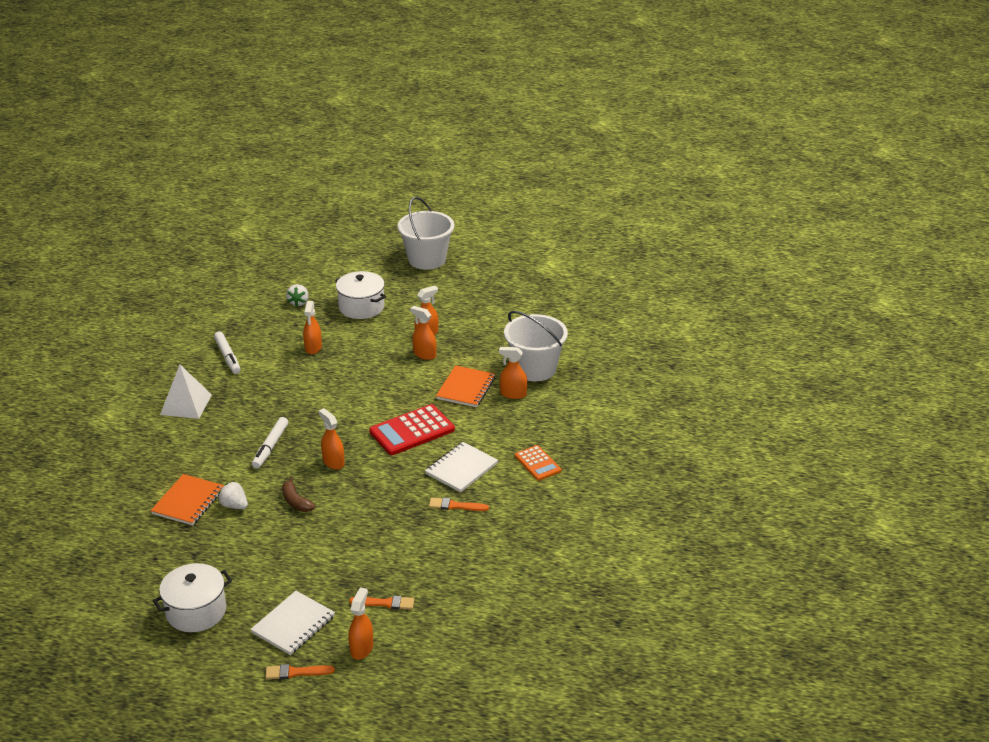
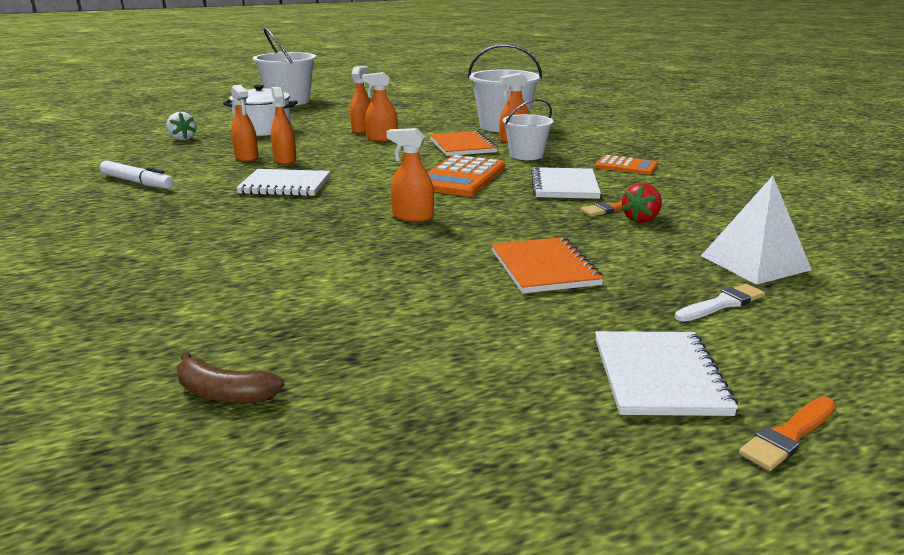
camera: 35 degrees left, 10 degrees down
(186, 404) = (120, 225): white pyramid -> white pyramid (755, 262)
(188, 501) = (251, 305): orange notebook -> orange notebook (544, 268)
(196, 611) = (473, 430): white pot -> none
(234, 506) = (337, 287): white strawberry -> none
(270, 447) = (306, 227): white marker -> none
(296, 501) = (422, 257): brown banana -> brown banana (224, 393)
(301, 396) = (285, 185): none -> white notebook
(361, 648) = (801, 360): orange spray bottle -> orange spray bottle (285, 160)
(385, 603) = (722, 304): orange brush -> white brush
(412, 431) = (461, 177): red calculator -> orange calculator
(453, 523) = (641, 219): none -> red strawberry
(491, 419) = (526, 155): none -> white bucket

